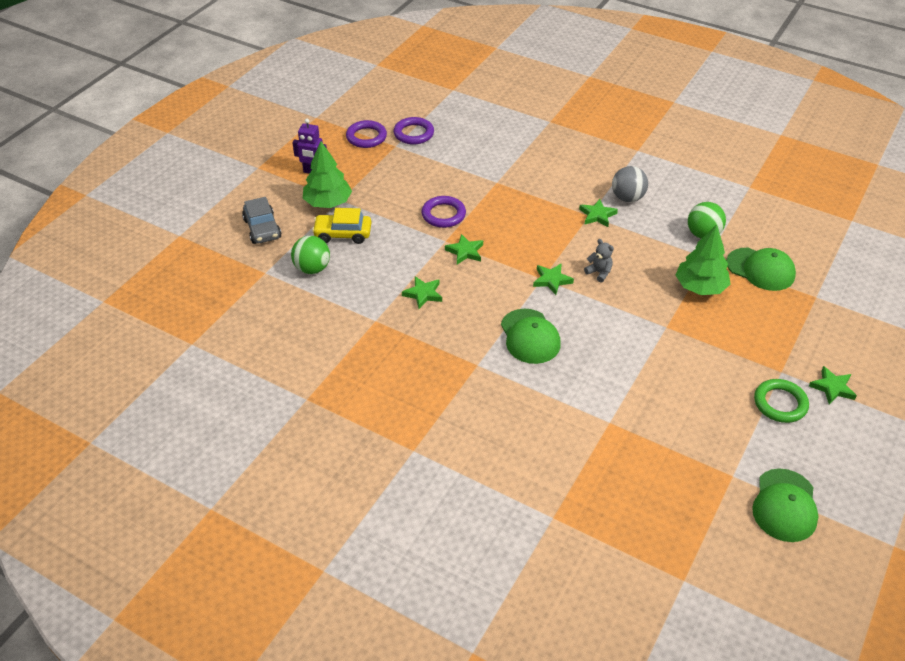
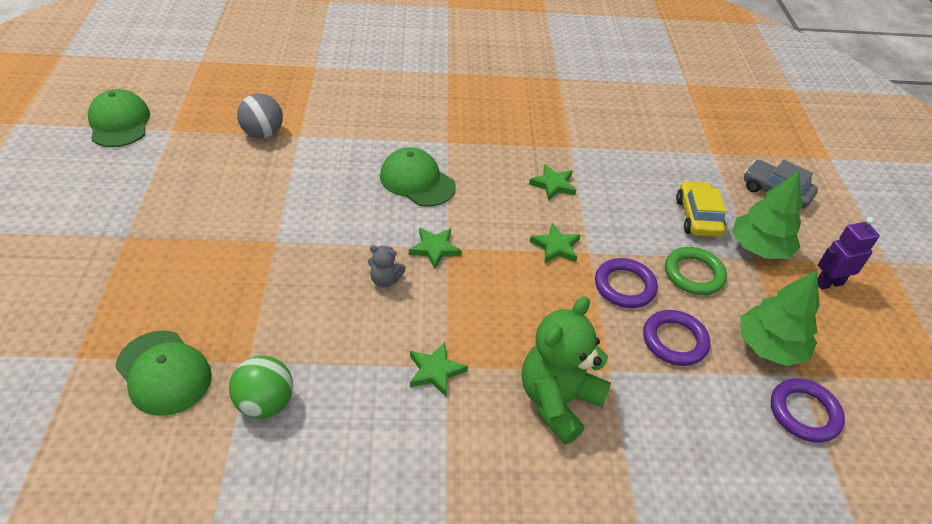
camera: 145 degrees right, 0 degrees up
(312, 268) = (679, 171): green ball -> none
(343, 234) = (697, 217): yellow car -> yellow car turned 60 degrees counterclockwise
(366, 137) = (849, 373): purple ring -> purple ring (674, 341)
(538, 180) = (558, 401): none -> green teddy bear
(627, 198) = (409, 427): grey ball -> grey ball (263, 133)
(700, 287) = (247, 309): green tree -> green tree (769, 346)
(760, 269) = (164, 372): green cap -> green cap turned 135 degrees counterclockwise
(780, 403) = (126, 202): green ring -> green ring (693, 274)
(832, 387) = (62, 238): green star -> none

